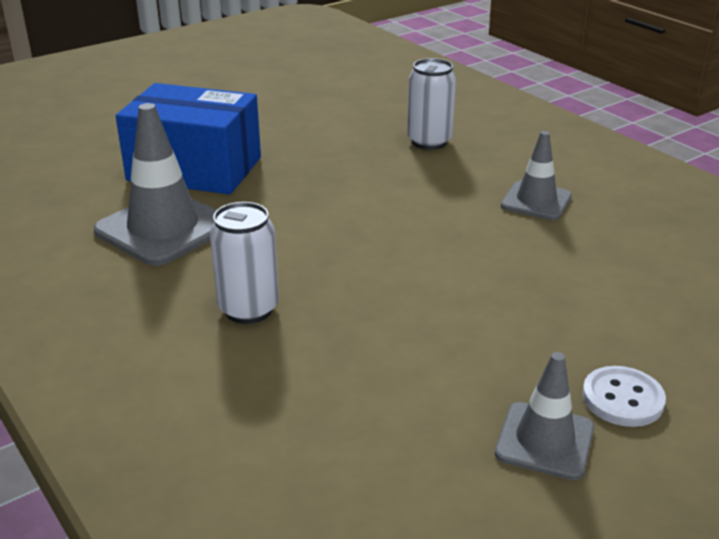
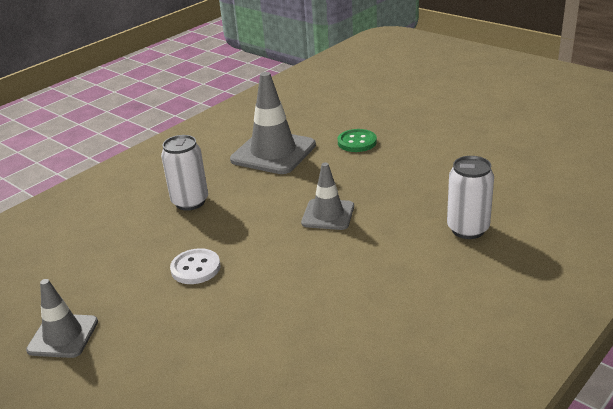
camera: 80 degrees right, 0 degrees up
(195, 169) = (357, 142): blue box -> green button
(536, 201) = (383, 303): grey traffic cone -> grey traffic cone (328, 215)
(622, 399) = (104, 370): white button -> white button (195, 268)

